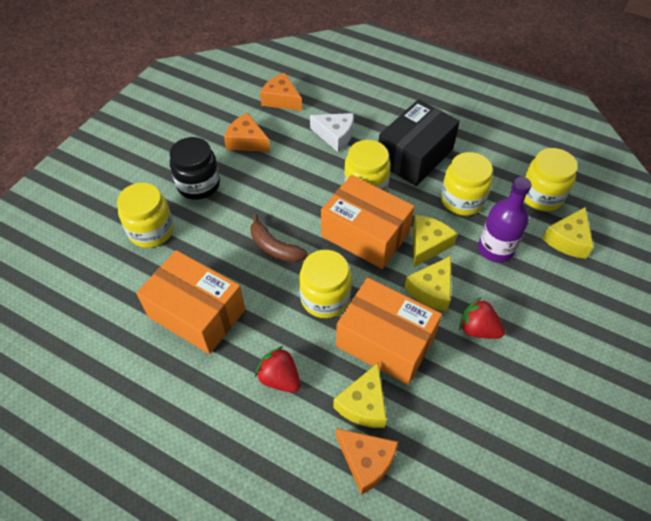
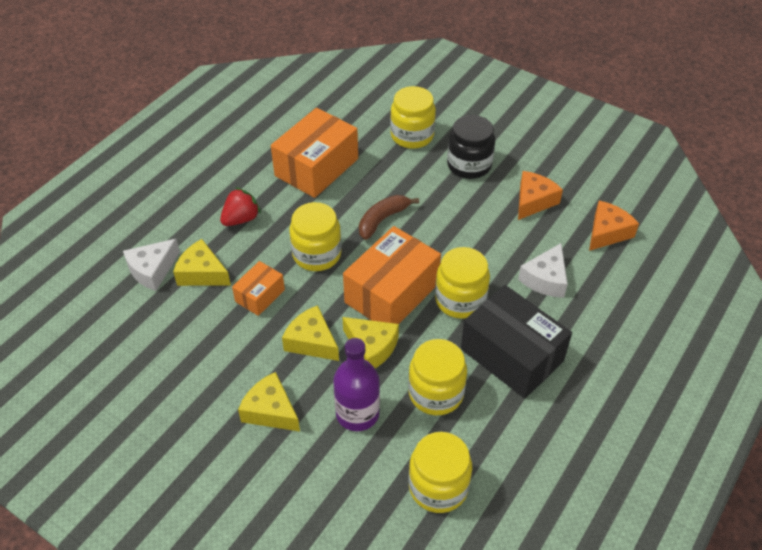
camera: 95 degrees right, 5 degrees down
(366, 461) = (152, 270): orange cheese -> white cheese
(385, 341) = (260, 295): orange box -> orange box, size x0.52
(477, 329) = (257, 374): red strawberry -> none
(568, 240) = (362, 498): yellow cheese -> yellow cheese (270, 411)

